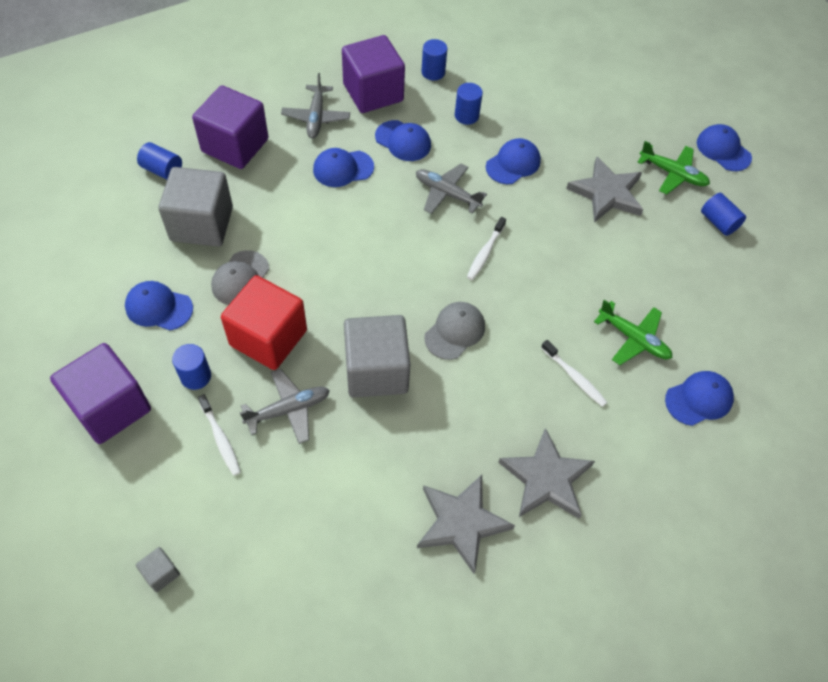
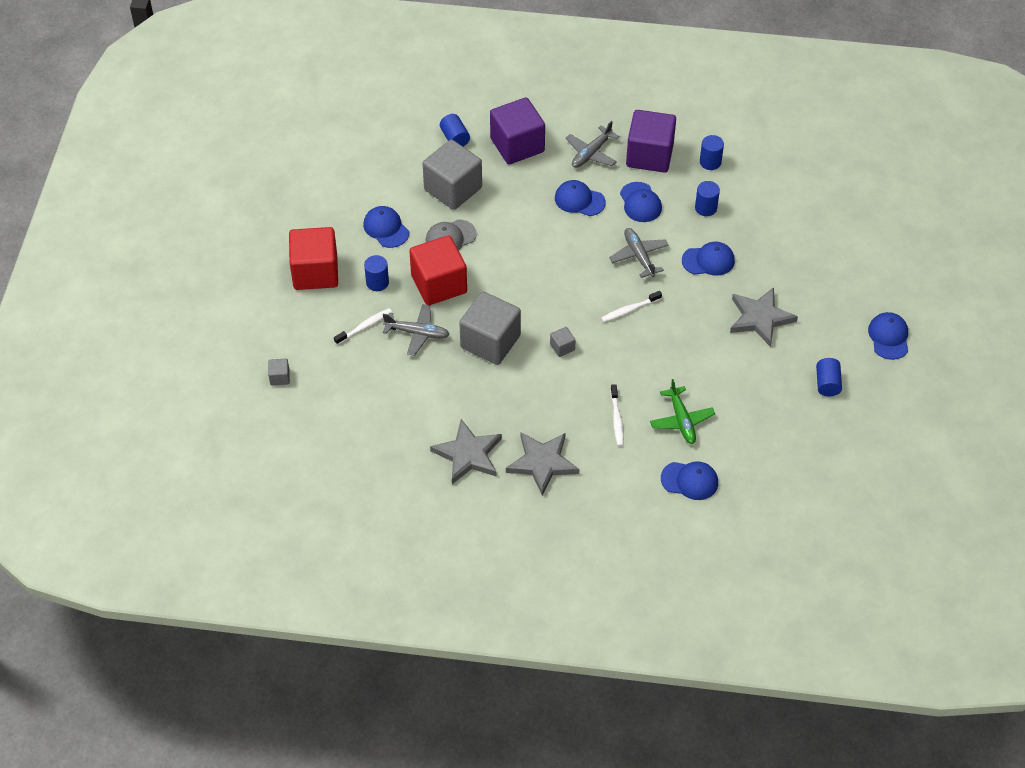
camera: 40 degrees right, 5 degrees down
(110, 407) = (315, 272): purple cube -> red cube
(220, 439) = (365, 326): white toothbrush -> white toothbrush turned 135 degrees counterclockwise
(455, 331) = (562, 347): grey cap -> grey cube
(673, 174) = (827, 332): green plane -> none

